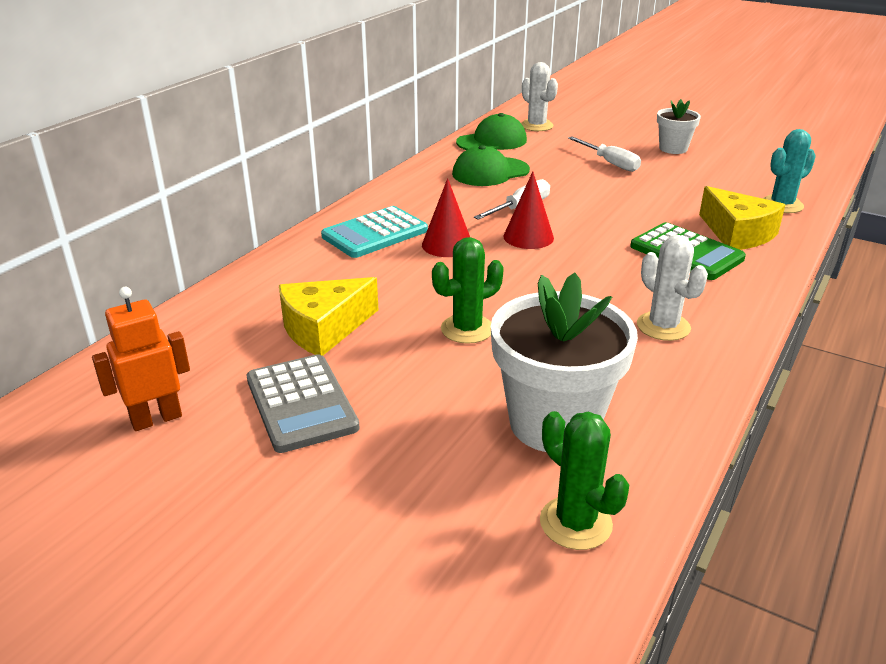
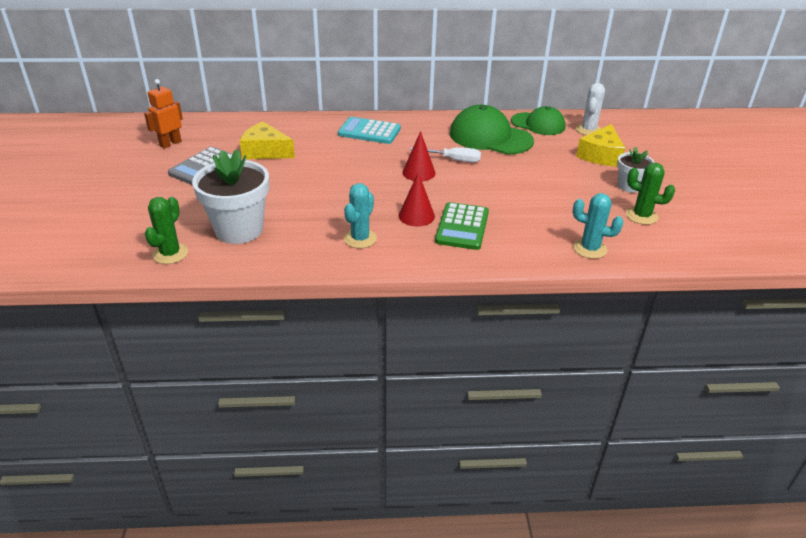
camera: 55 degrees right, 5 degrees up
(156, 419) = (170, 143): orange robot -> orange robot turned 75 degrees counterclockwise
(447, 245) = (380, 153): red cone -> red cone (416, 216)
(467, 329) = (300, 185): green cactus -> green cactus (641, 216)
(490, 172) = (490, 137): green cap -> green cap, size x1.51
(610, 163) = (565, 170): white screwdriver -> none
(663, 326) = (360, 239): white cactus -> turquoise cactus
(737, 233) = (515, 240): yellow cheese -> yellow cheese (601, 155)

